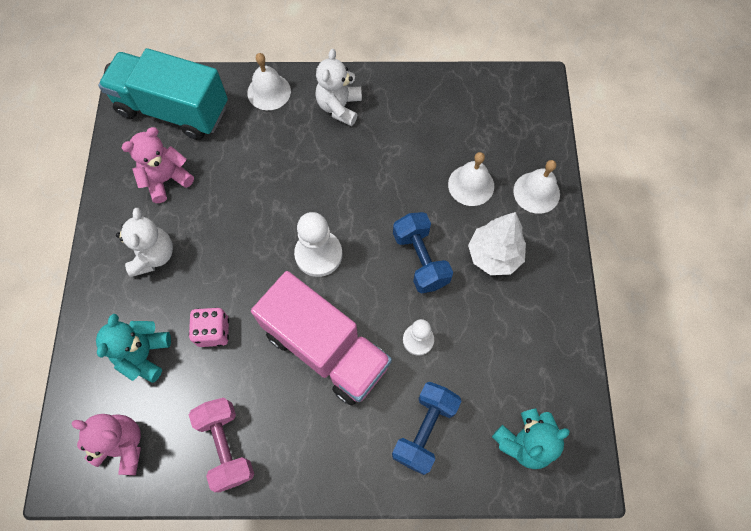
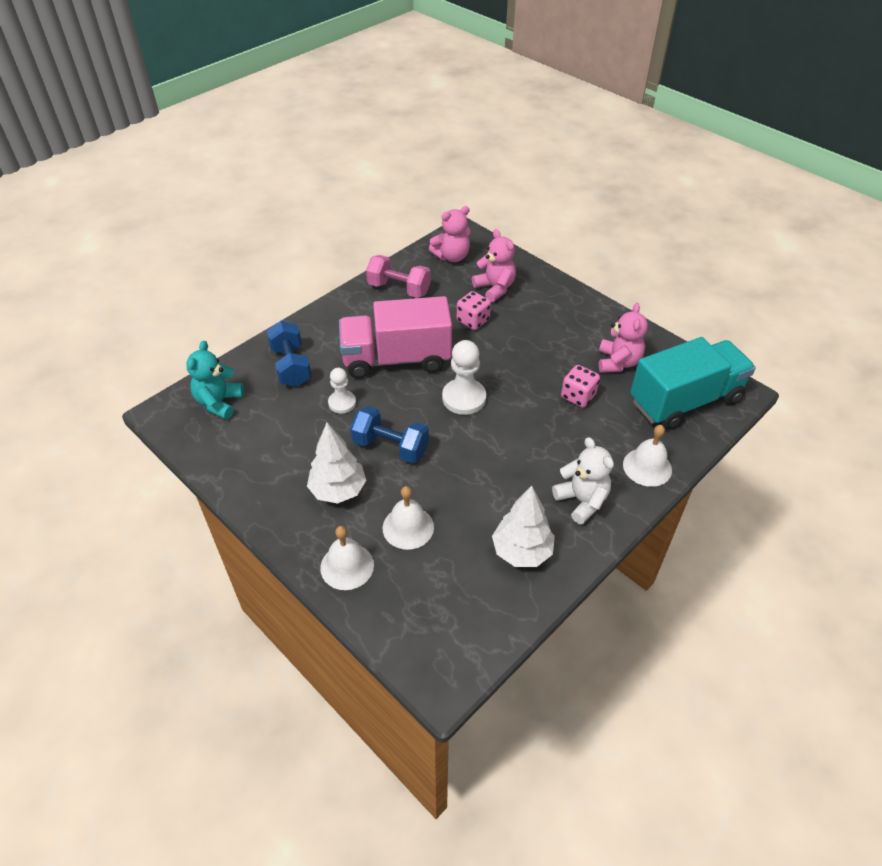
camera: 135 degrees right, 20 degrees down
(144, 354) = (495, 288): turquoise teddy bear -> pink teddy bear
(153, 255) = (560, 325): white teddy bear -> none
(236, 179) = (578, 396): none -> pink dice
(416, 110) = (522, 551): none -> white tree

